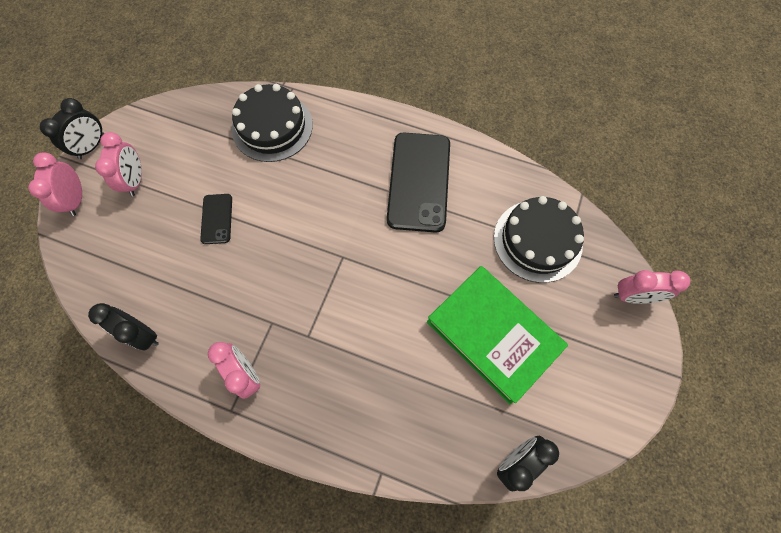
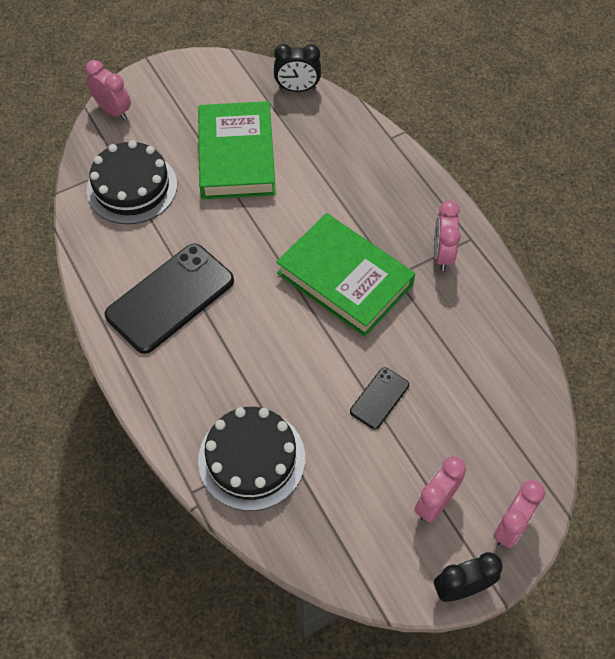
camera: 140 degrees left, 10 degrees down
(143, 334) = (510, 341): black clock -> none
(309, 289) = (344, 279): none -> green book

